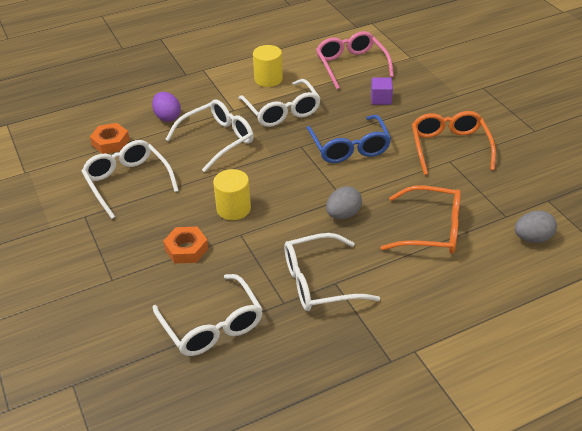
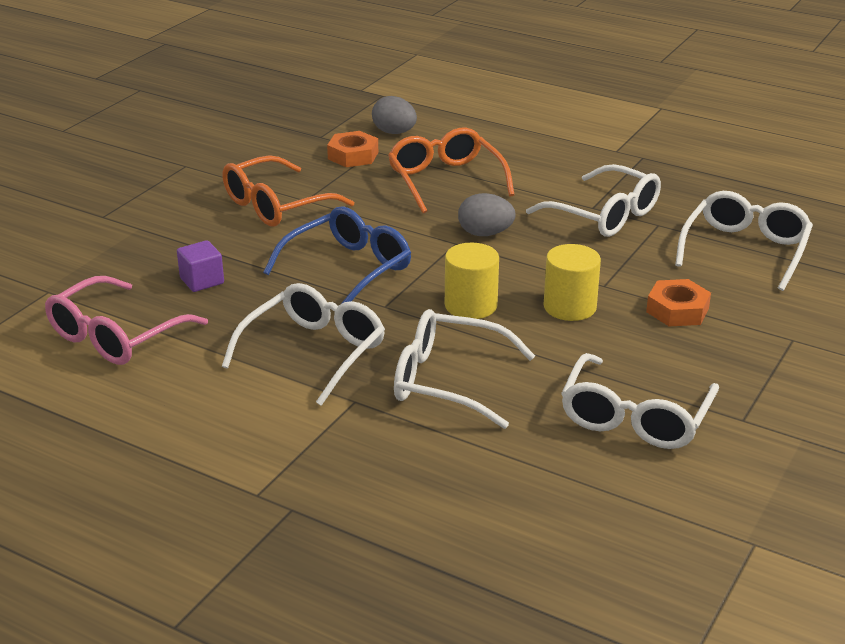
camera: 125 degrees left, 10 degrees down
(110, 142) = (576, 488): orange nut -> orange nut (353, 155)
(167, 117) = (444, 461): purple egg -> none
(268, 79) = (229, 402): yellow cylinder -> yellow cylinder (471, 305)

